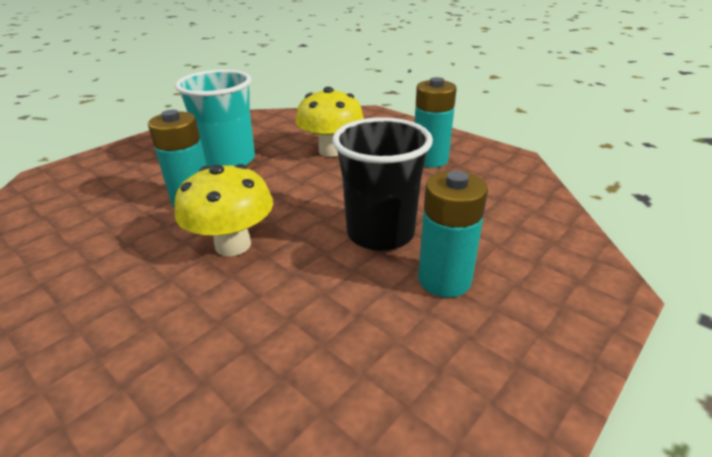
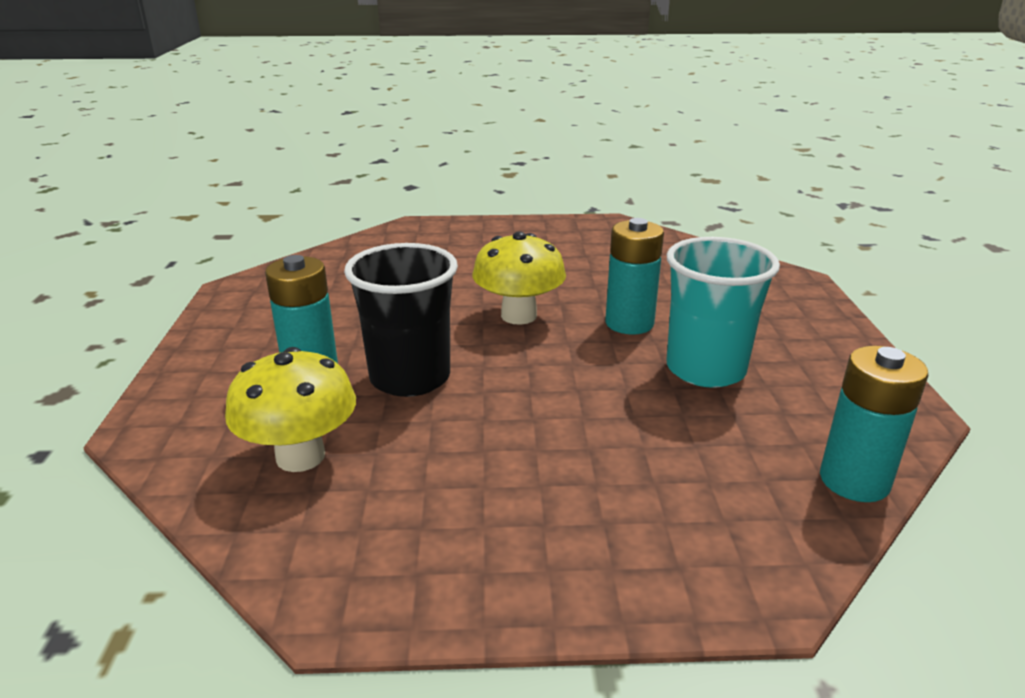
camera: 135 degrees right, 5 degrees down
(331, 150) = (632, 448): yellow mushroom -> yellow mushroom (300, 456)
(430, 159) = (473, 512): turquoise battery -> turquoise battery (854, 481)

